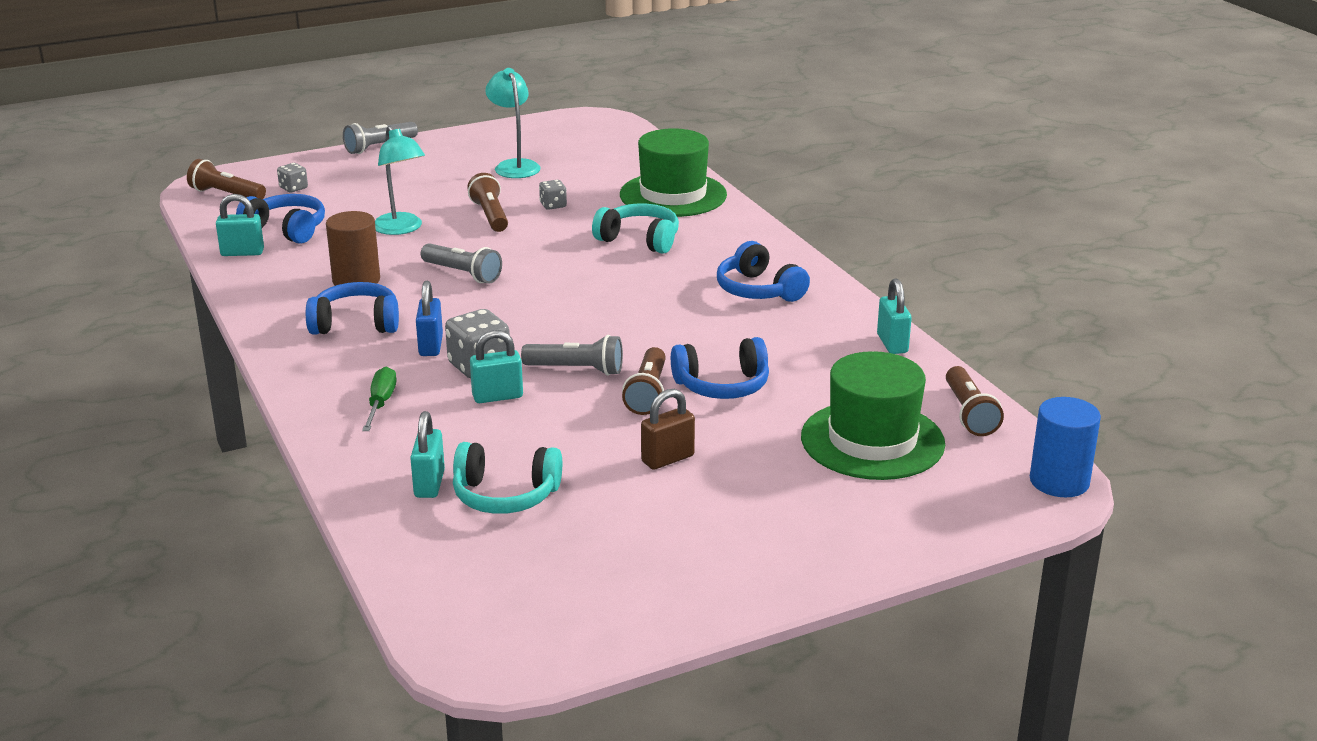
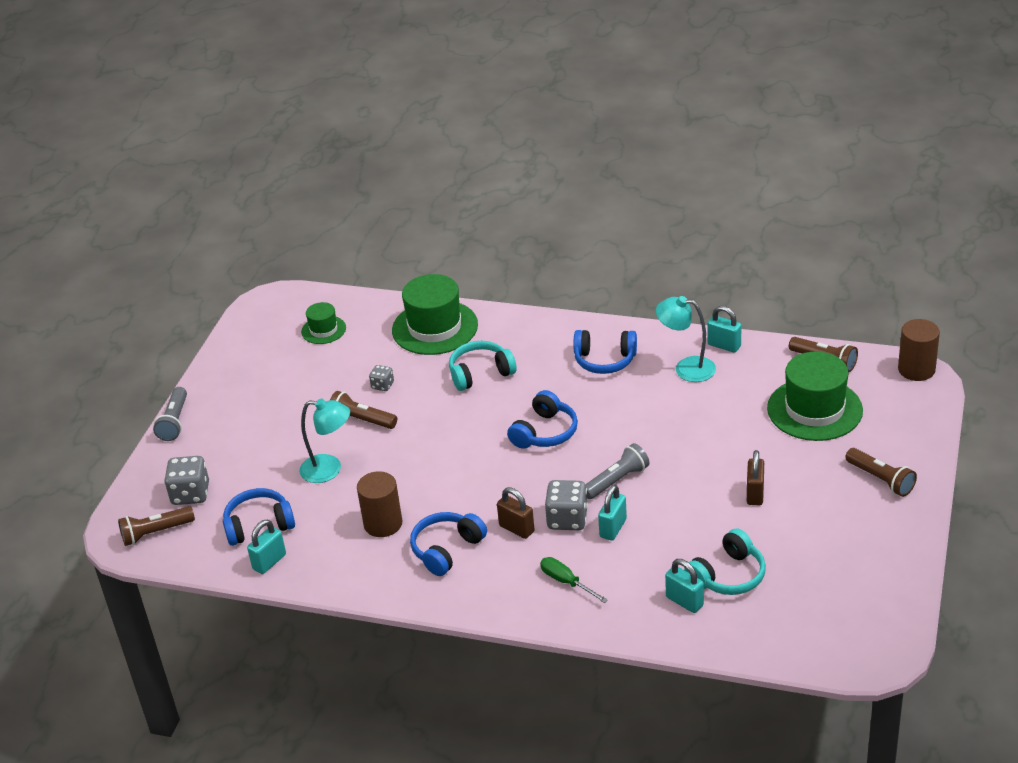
camera: 45 degrees left, 10 degrees up
(293, 188) = (190, 494): grey dice -> grey dice, size x1.80
(430, 346) = (516, 529): blue padlock -> brown padlock
(462, 274) = (433, 471): grey flashlight -> none
(514, 166) = (296, 373): turquoise lamp -> turquoise lamp (686, 368)
(591, 153) = (323, 330): none -> green hat
(648, 393) = (676, 466): brown flashlight -> brown flashlight (880, 479)
(722, 385) = (699, 433): blue headphones -> blue headphones (545, 432)
(1059, 481) = (916, 369): blue cylinder -> brown cylinder

